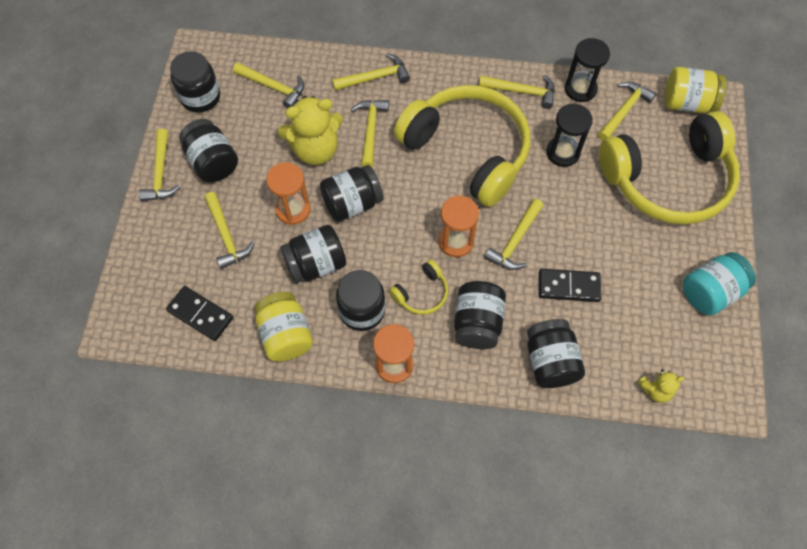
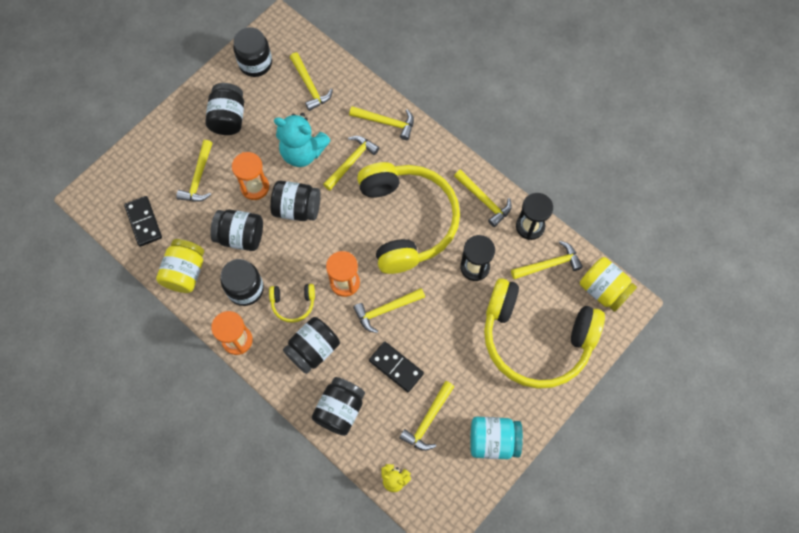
camera: 35 degrees right, 5 degrees up
(161, 173) = (190, 104): yellow hammer -> yellow hammer (428, 420)
(315, 149) = (303, 152): yellow teddy bear -> turquoise teddy bear

